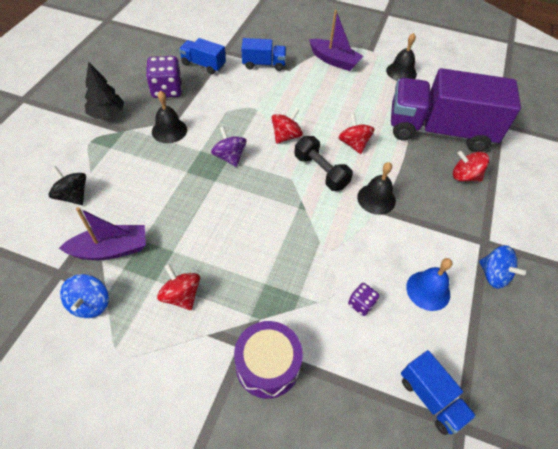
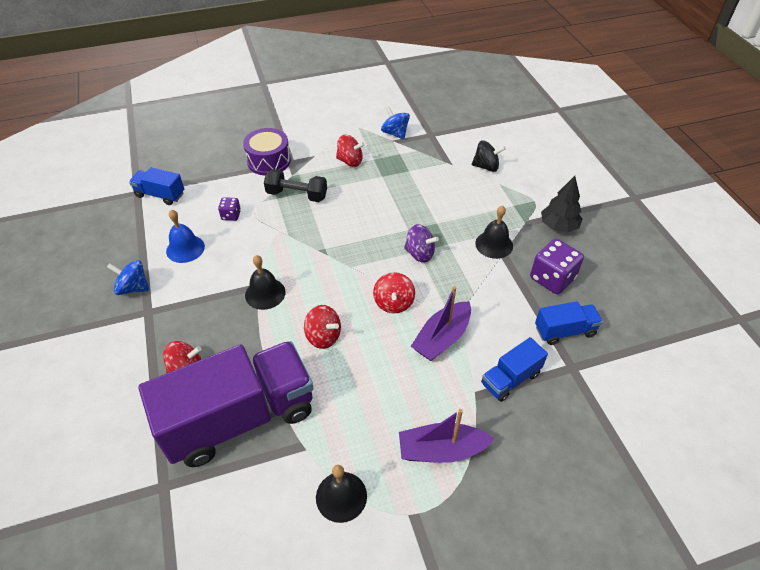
camera: 145 degrees right, 5 degrees down
(111, 249) = (420, 157): purple boat -> purple boat (442, 338)
(321, 172) = (332, 288): black dumbbell -> black dumbbell (297, 195)

